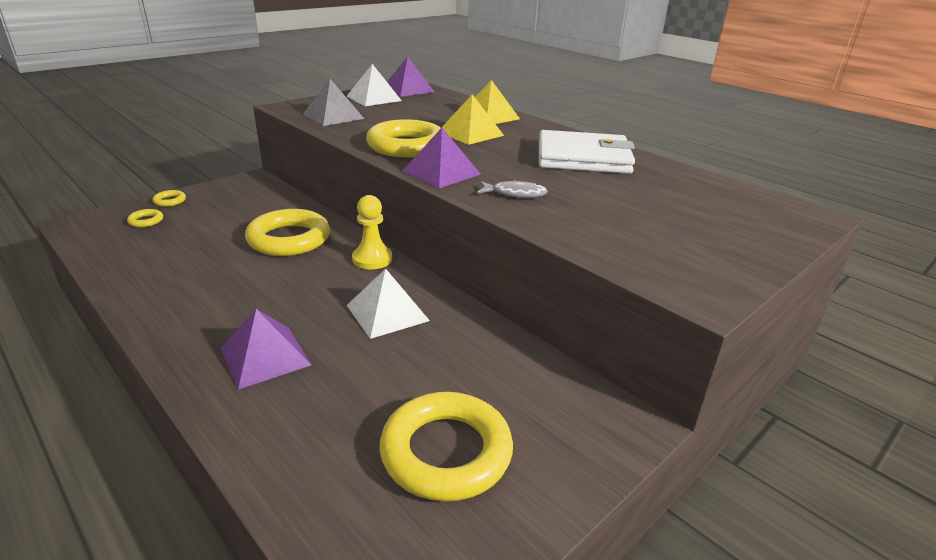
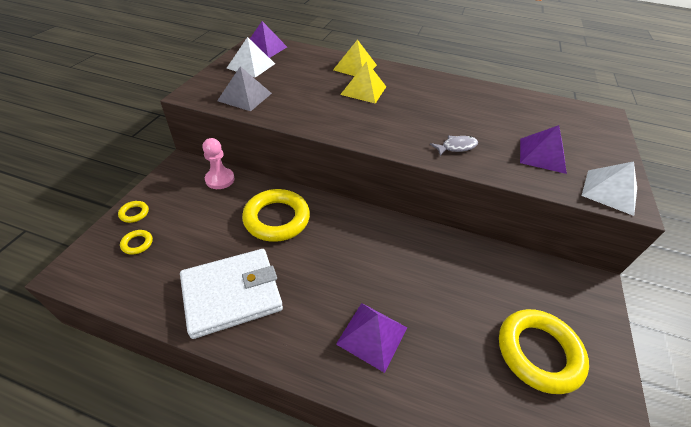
camera: 30 degrees left, 15 degrees up
(273, 197) = (220, 179): none -> pink pawn
(372, 259) = (352, 215): yellow pawn -> none
(387, 312) = (407, 260): white pyramid -> white pyramid (609, 191)
(406, 146) = (337, 117): yellow ring -> none
(441, 172) = (391, 140): purple pyramid -> purple pyramid (542, 155)
(583, 158) = (454, 97): white wallet -> white wallet (232, 294)

